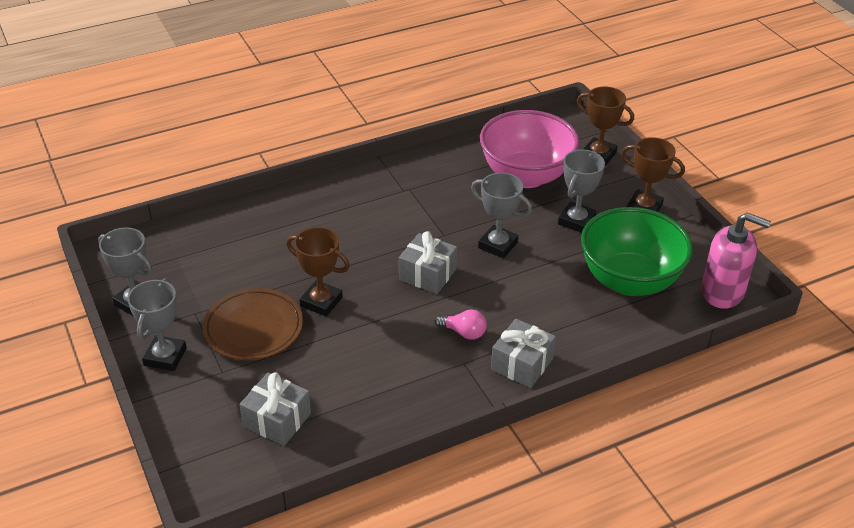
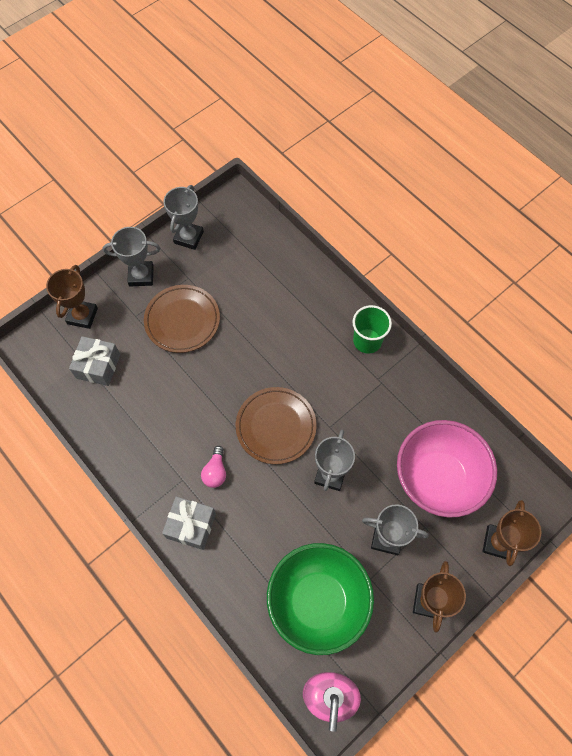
camera: 75 degrees right, 25 degrees up
(321, 302) = (222, 357): brown trophy -> brown trophy (82, 316)
(356, 188) = (367, 341): none -> green cup
(427, 274) = (276, 426): grey gift -> brown plate

